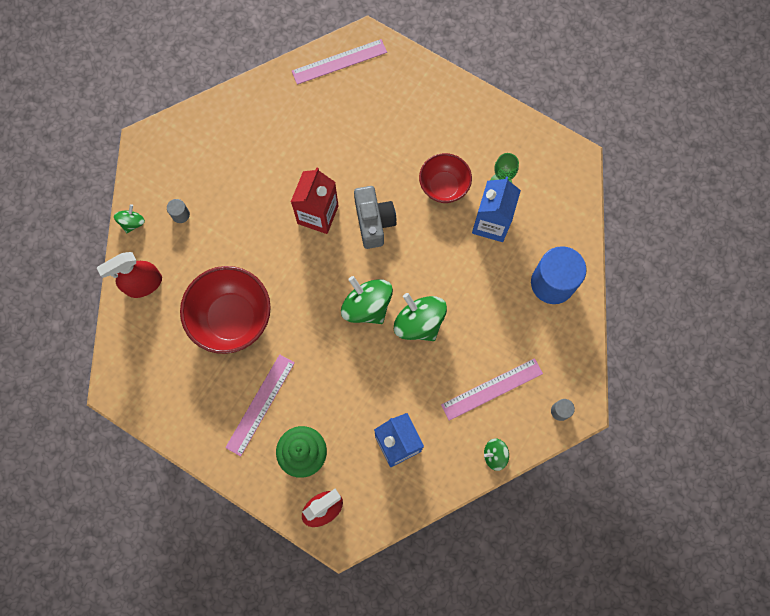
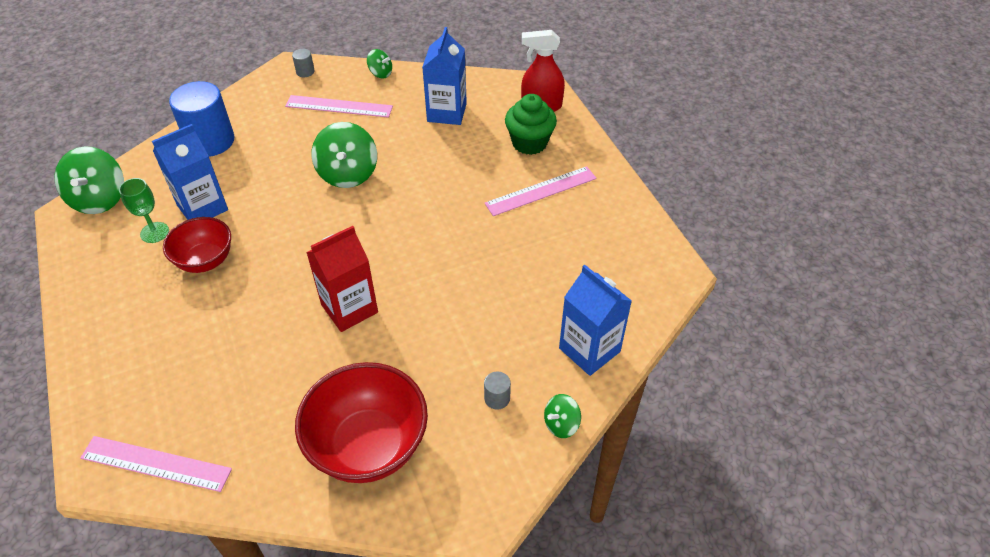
camera: 145 degrees left, 25 degrees down
(143, 284) = (589, 350): red spray bottle -> blue carton
(232, 318) = (516, 267): red bowl -> red bowl (368, 446)
(367, 306) = (380, 208): green spinning top -> green spinning top (99, 199)
(373, 222) = (302, 270): grey camera -> none

